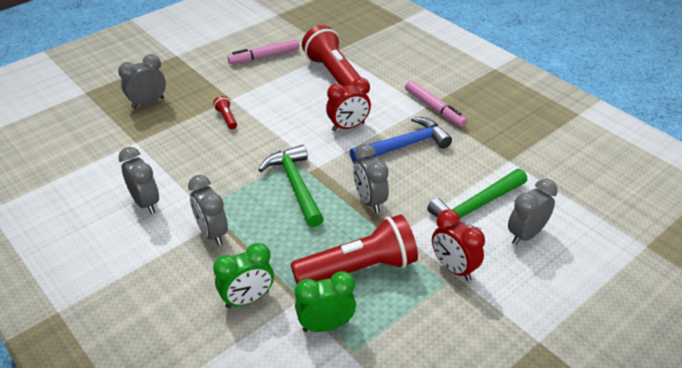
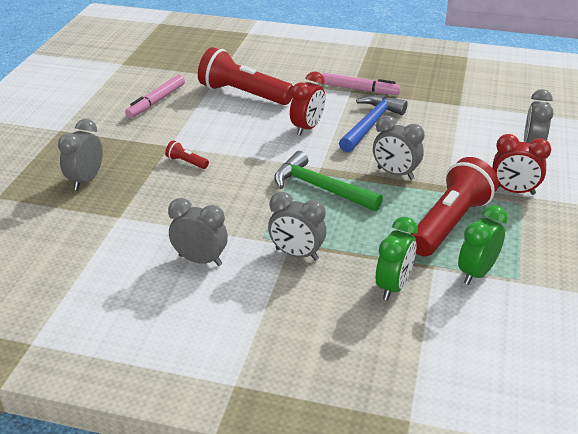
camera: 35 degrees left, 5 degrees down
(476, 207) = (477, 145): green hammer -> none

